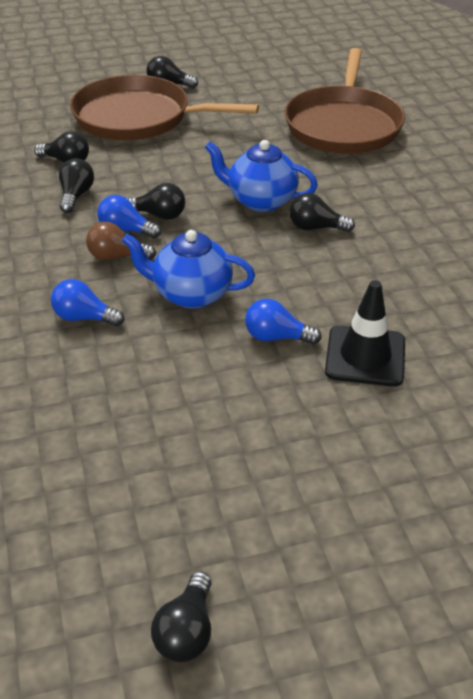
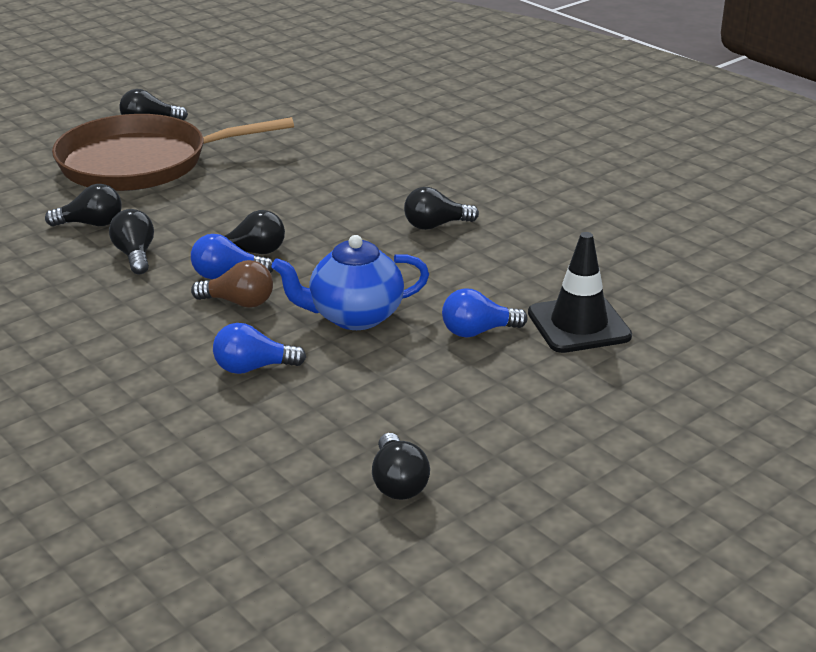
camera: 25 degrees left, 10 degrees down
(117, 257) = (239, 302): brown light bulb -> brown light bulb turned 150 degrees counterclockwise
(186, 631) = (599, 597): black light bulb -> black light bulb (398, 483)
(261, 200) = (355, 213): blue teapot -> none
(343, 125) = (385, 125): brown pan -> none

